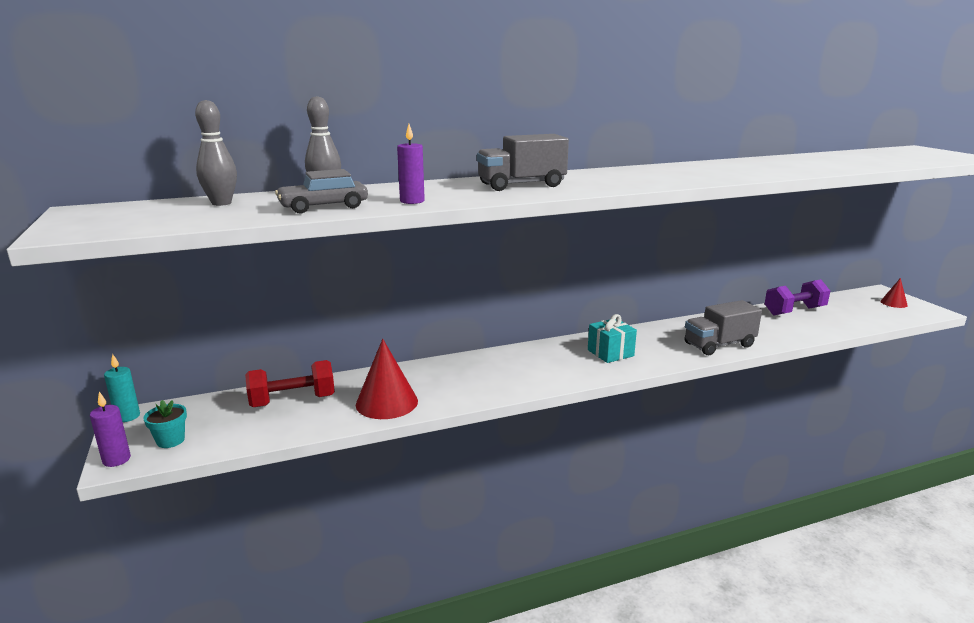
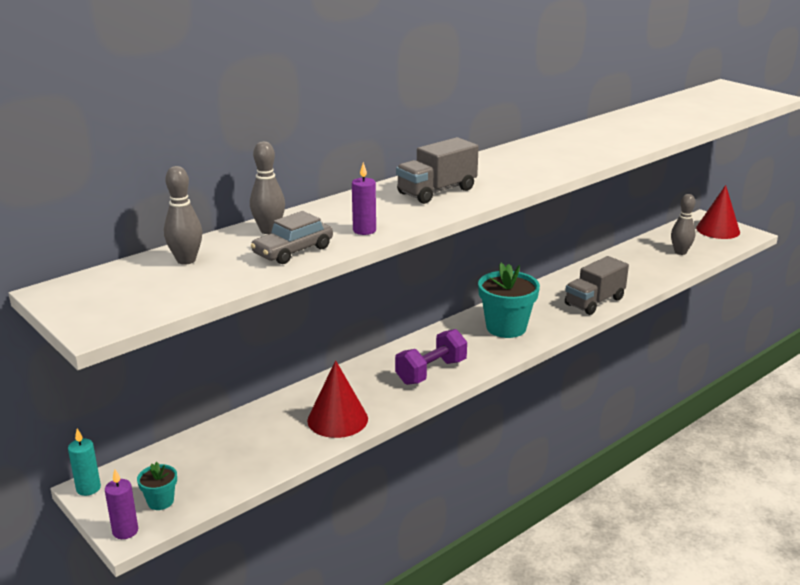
camera: 20 degrees left, 5 degrees up
(293, 401) = (245, 437): red dumbbell -> none
(610, 353) = (506, 327): turquoise gift -> turquoise flower pot
(794, 311) = (641, 253): purple dumbbell -> purple dumbbell (431, 372)
(840, 316) = (680, 252): none -> grey bowling pin
(893, 303) = (718, 230): red cone -> red cone, size x1.89

